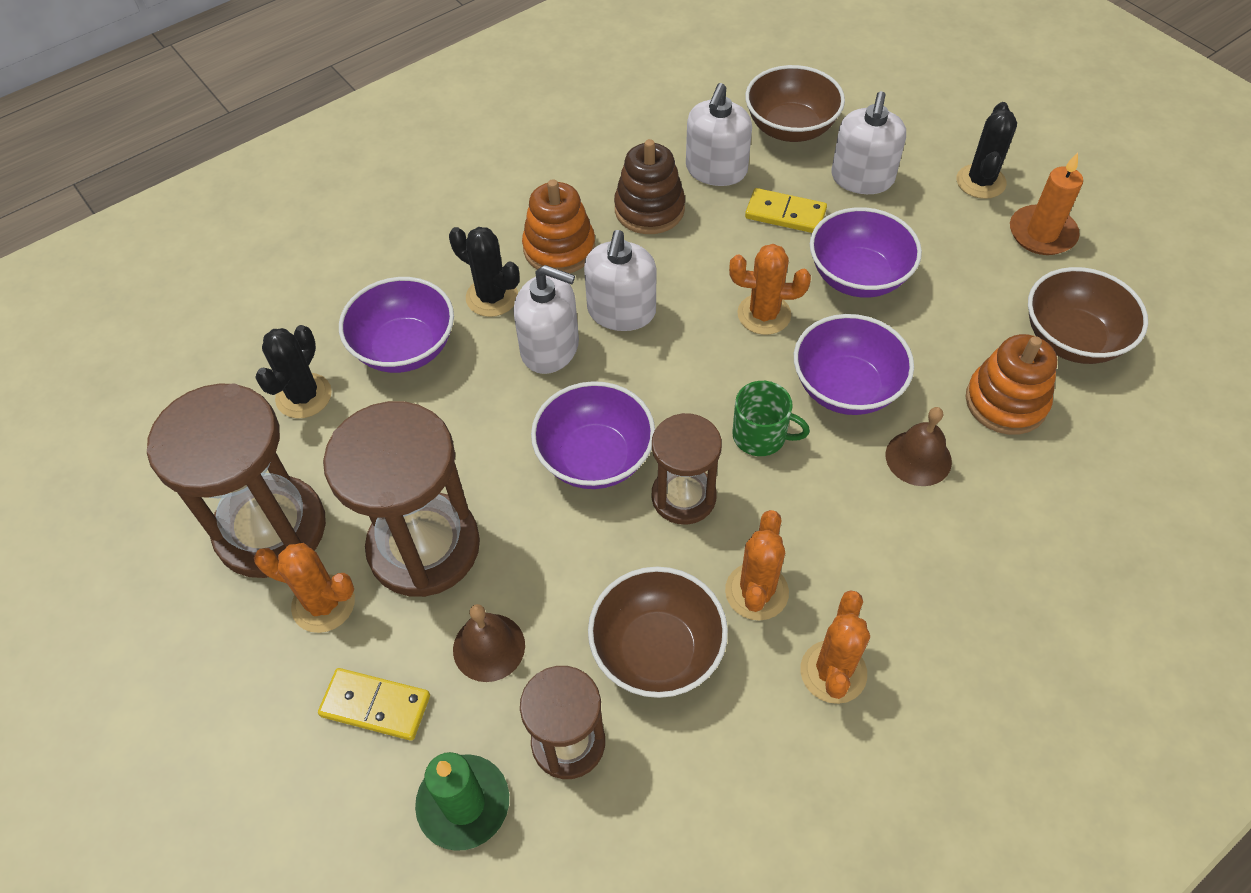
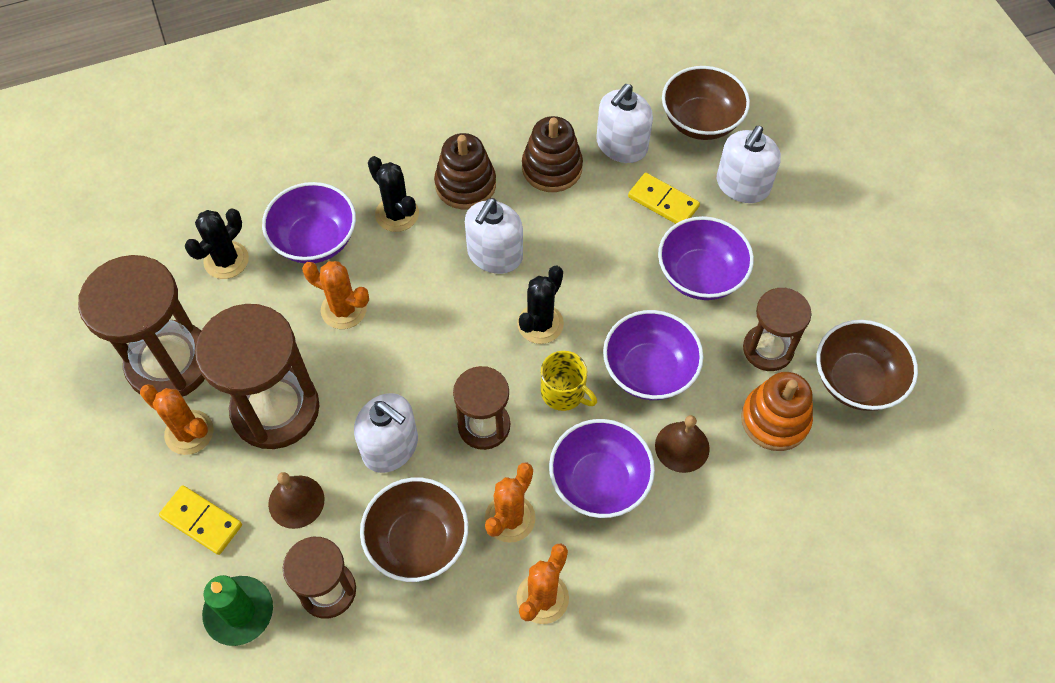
camera: 15 degrees right, 5 degrees up
(550, 348) = (427, 271): white soap dispenser -> white soap dispenser (390, 446)
(559, 248) = (465, 185): orange stacking toy -> brown stacking toy
(595, 457) = (428, 374): purple bowl -> purple bowl (599, 482)
(761, 436) = (564, 392): green mug -> yellow mug
(764, 314) = (608, 288): orange cactus -> orange cactus (343, 309)
(964, 332) = (768, 349): none -> brown hourglass
(980, 182) = (844, 215): black cactus -> black cactus (540, 324)
(1042, 233) = (875, 278): orange candle -> none

